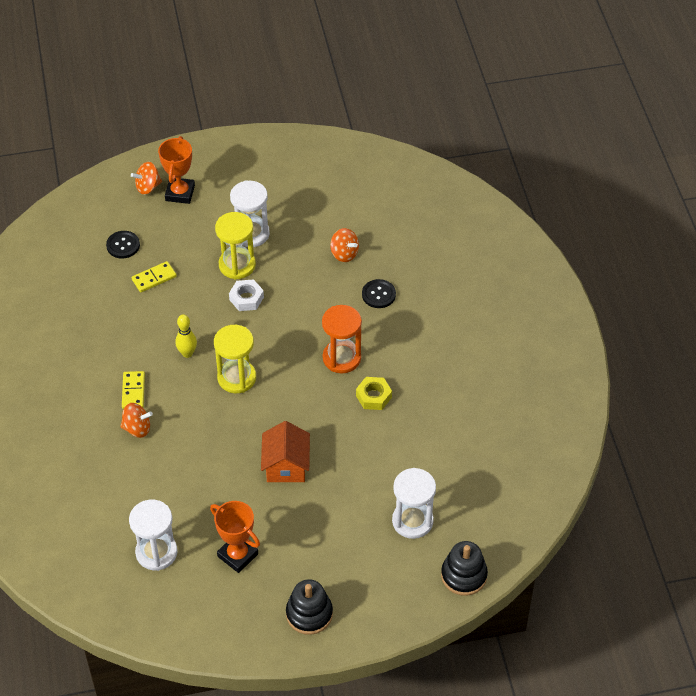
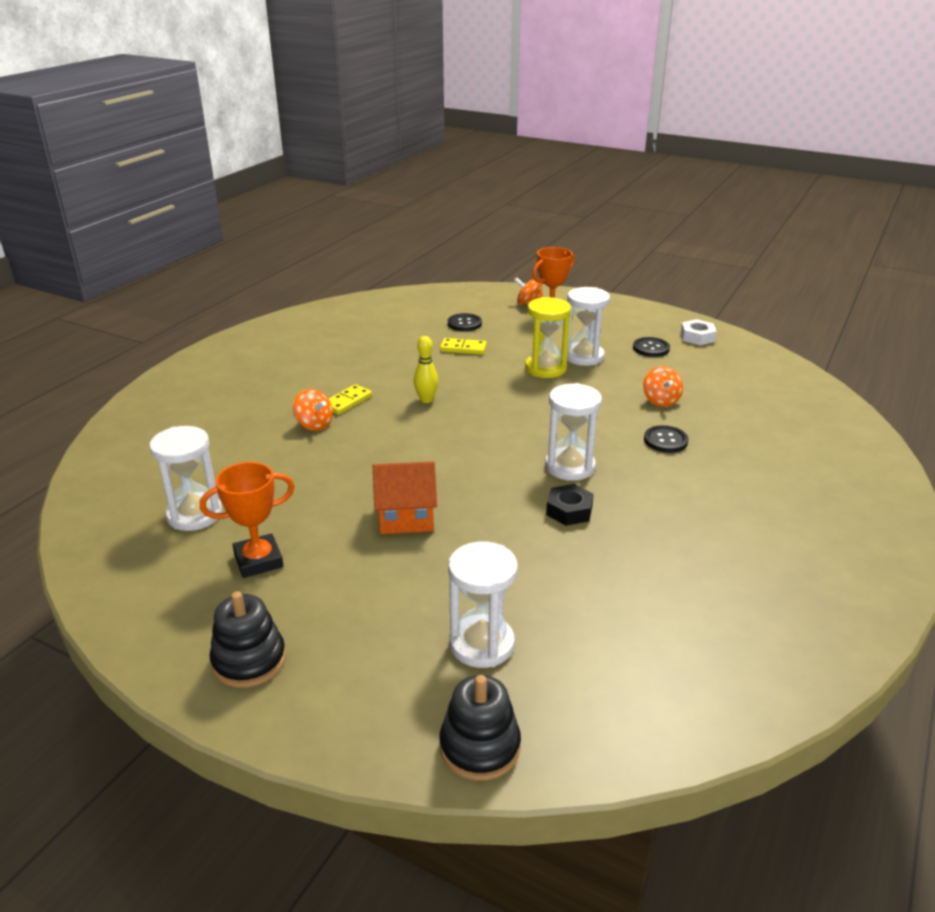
camera: 40 degrees right, 20 degrees down
(237, 378) = (447, 434): yellow hourglass -> none
(237, 555) = (258, 560): orange trophy -> orange trophy turned 75 degrees clockwise
(246, 298) = (527, 390): white nut -> white nut (697, 337)
(286, 466) = (406, 517): orange house -> orange house turned 45 degrees clockwise
(290, 193) = (651, 348): none -> black button
(341, 358) = (570, 467): orange hourglass -> white hourglass
(373, 396) = (569, 510): yellow nut -> black nut

